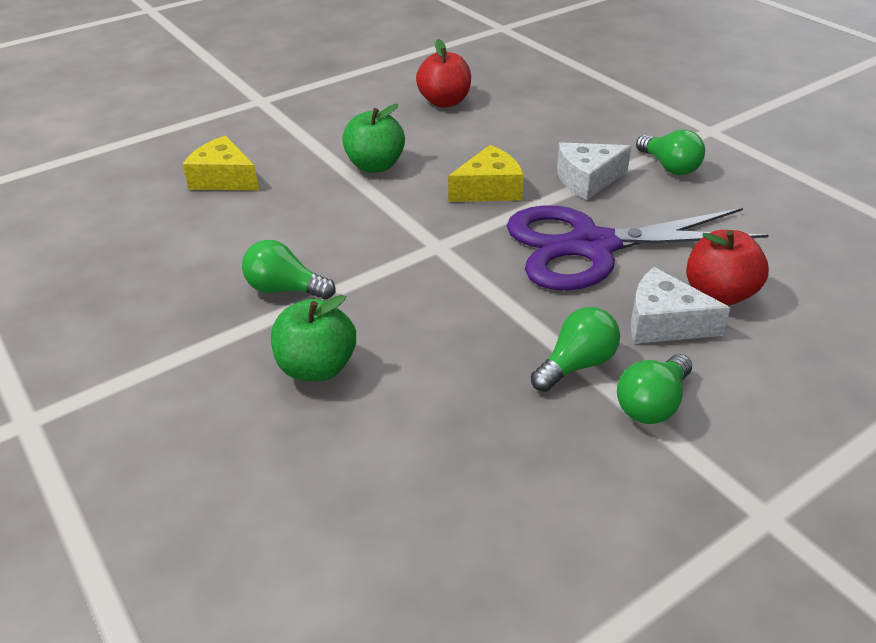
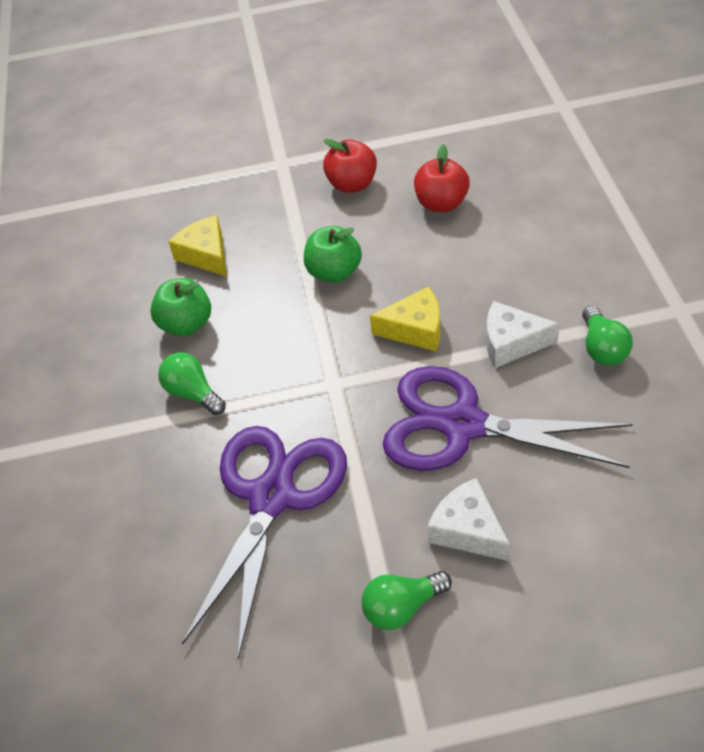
camera: 30 degrees right, 10 degrees up
(317, 367) = (177, 480): green apple -> green apple (186, 324)
(440, 353) = (271, 497): none -> purple scissors
(576, 365) = (368, 547): green light bulb -> none
(719, 294) = (539, 515): red apple -> red apple (352, 184)

